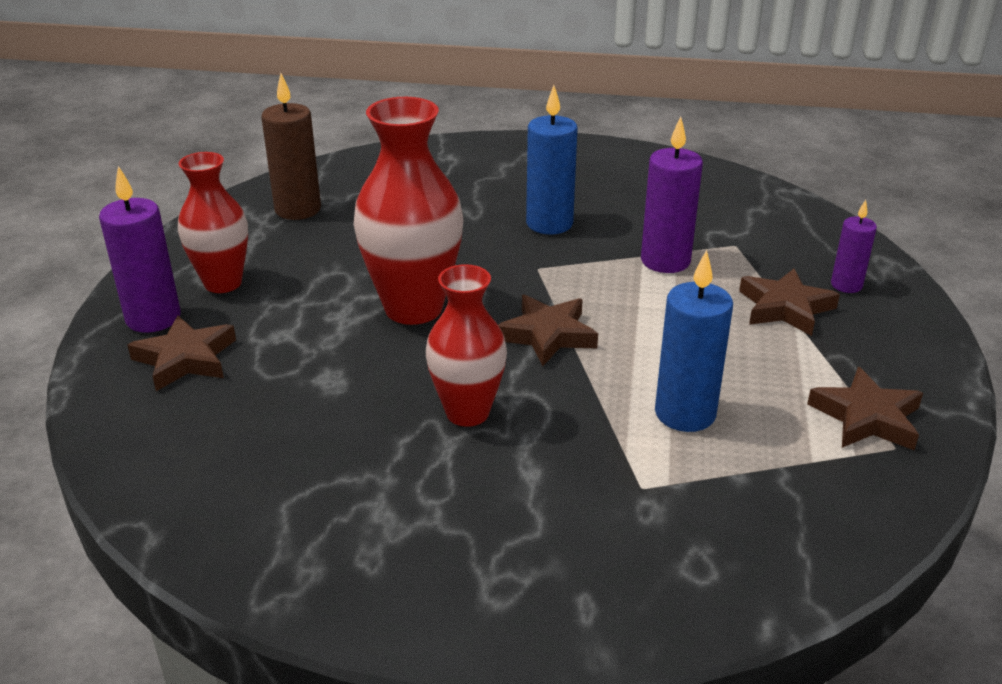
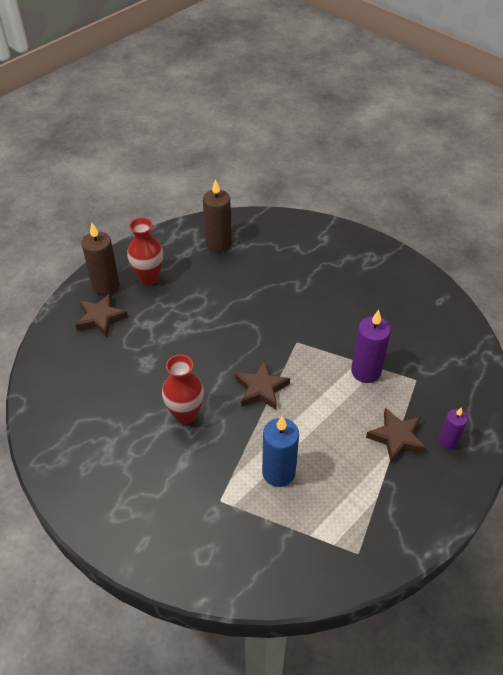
camera: 35 degrees right, 15 degrees up
(153, 318) = (106, 286): purple candle -> brown candle
(413, 308) = (216, 338): red vase -> none
(549, 224) = (331, 314): blue candle -> none
(866, 417) = (363, 528): brown star -> none

